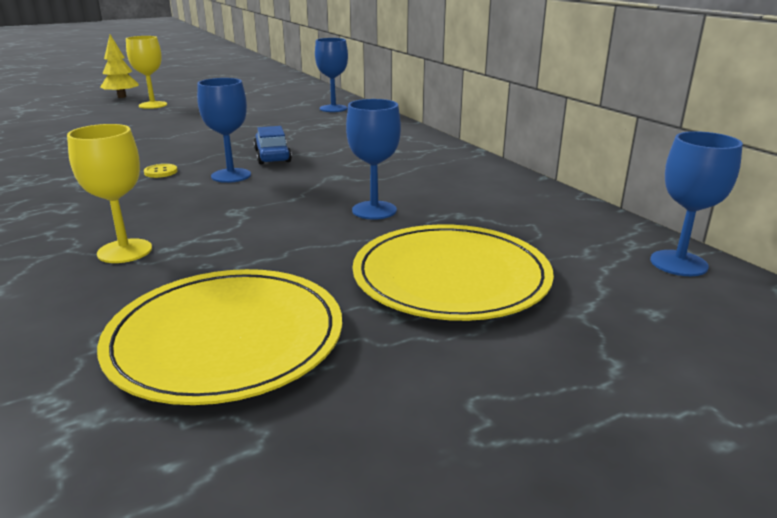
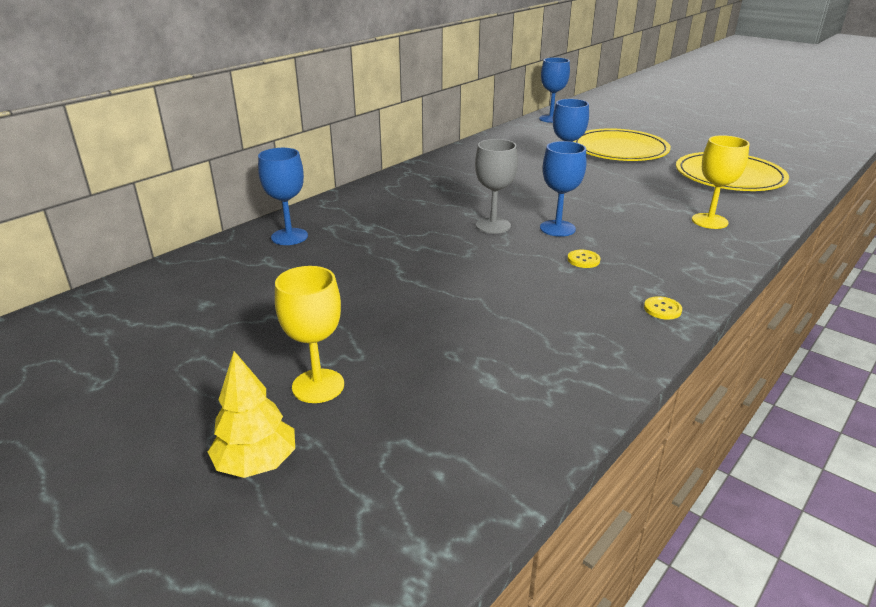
camera: 110 degrees left, 5 degrees up
(49, 178) = (662, 309): none -> yellow button
(272, 156) = (493, 225): blue car -> grey goblet

